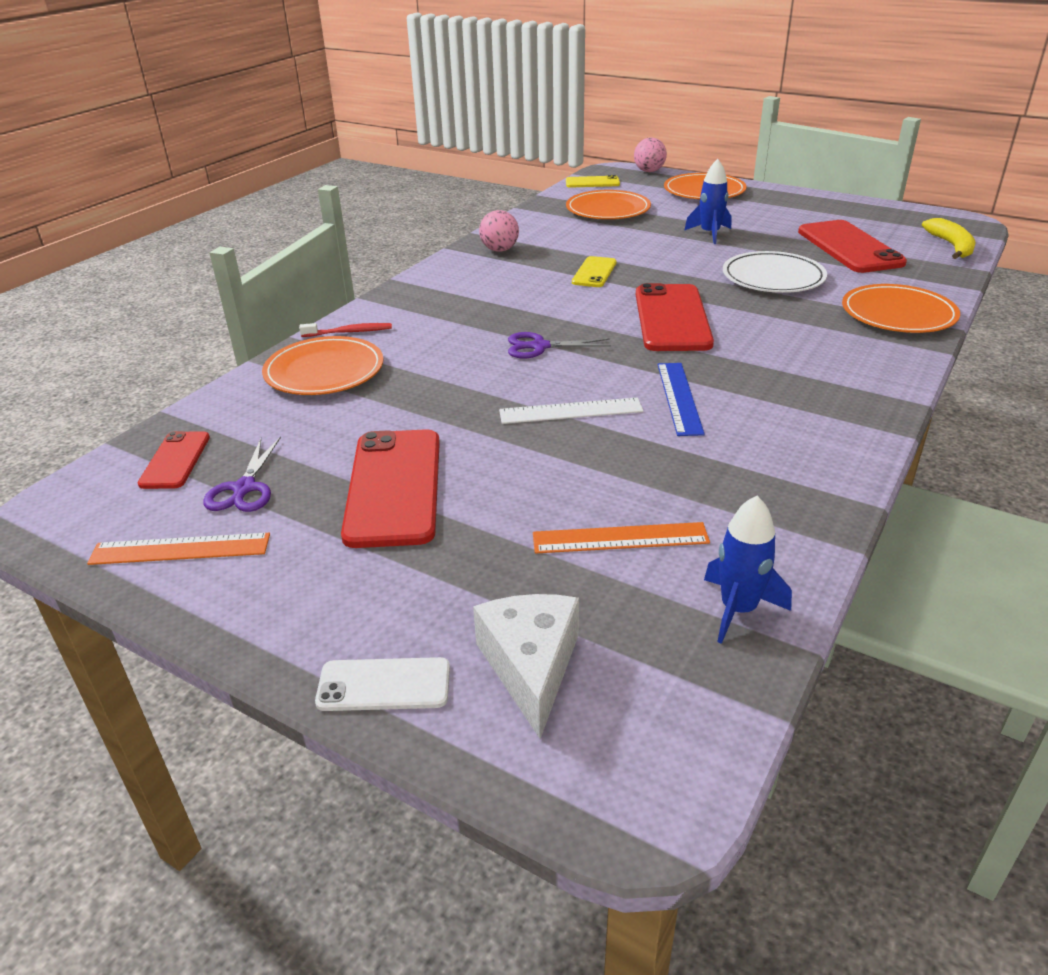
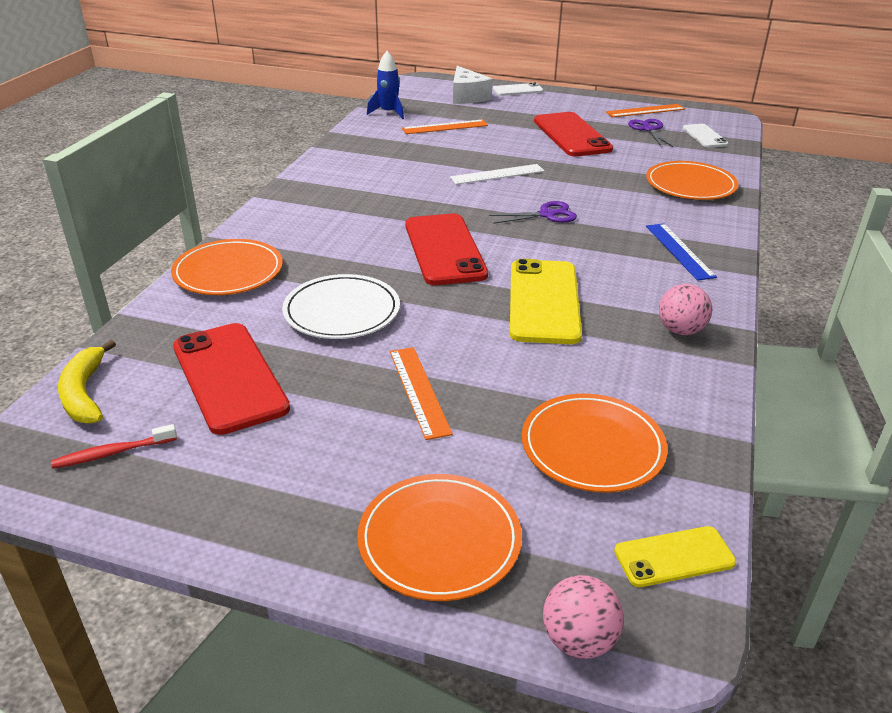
camera: 165 degrees right, 0 degrees up
(175, 460) = (704, 136): red phone -> white phone
(349, 332) = (714, 214): red toothbrush -> red toothbrush (113, 453)
(594, 272) = (544, 301): yellow phone -> yellow phone, size x1.85
(679, 398) = (427, 187): blue ruler -> blue ruler (679, 251)
(710, 234) = (418, 391): blue rocket -> orange ruler

